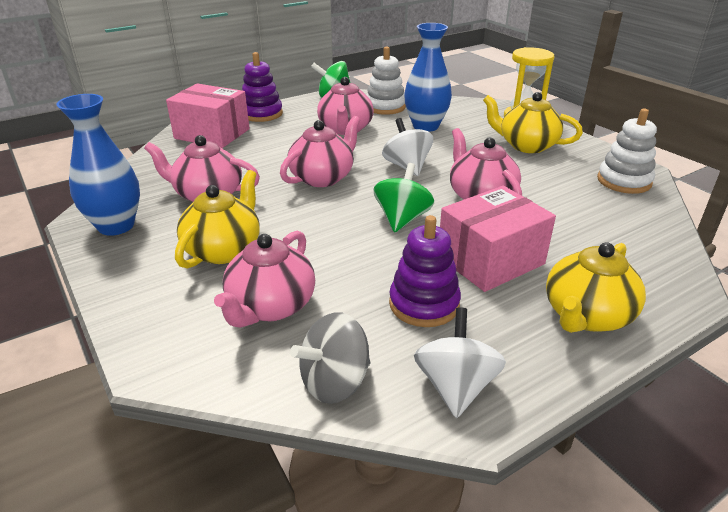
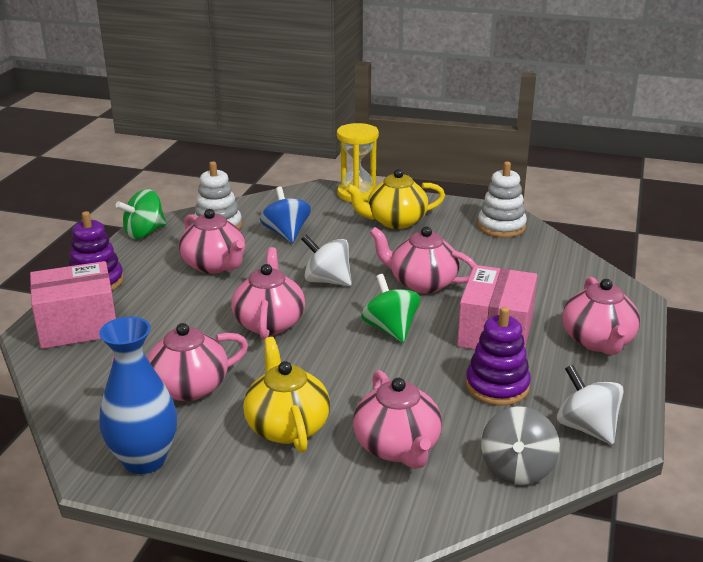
camera: 40 degrees left, 5 degrees down
(425, 126) = (286, 233): blue vase -> blue spinning top
(586, 315) = (598, 341): yellow teapot -> pink teapot

